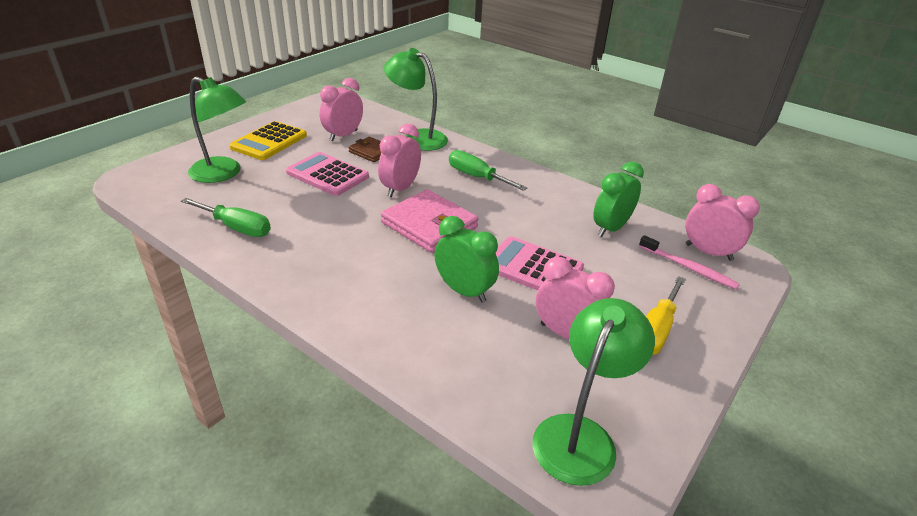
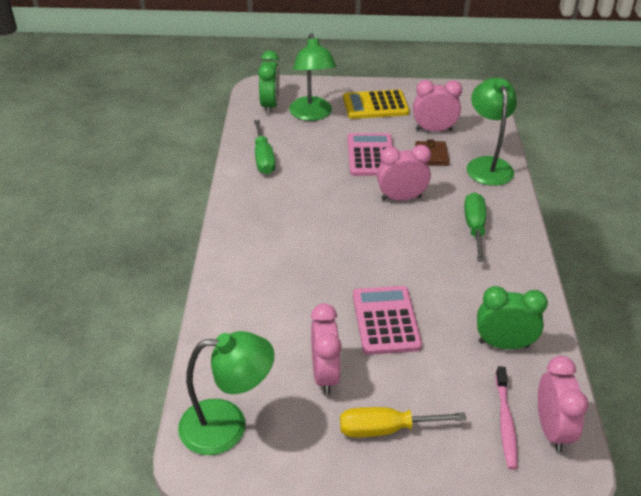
camera: 55 degrees right, 5 degrees up
(429, 225) = (373, 238): pink wallet -> none
(464, 291) = (315, 297): green clock -> green clock (270, 106)

